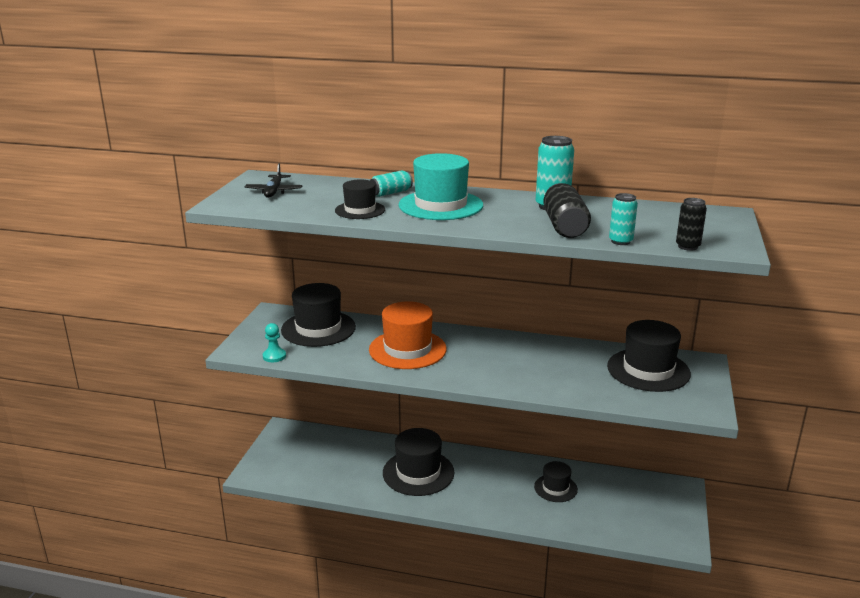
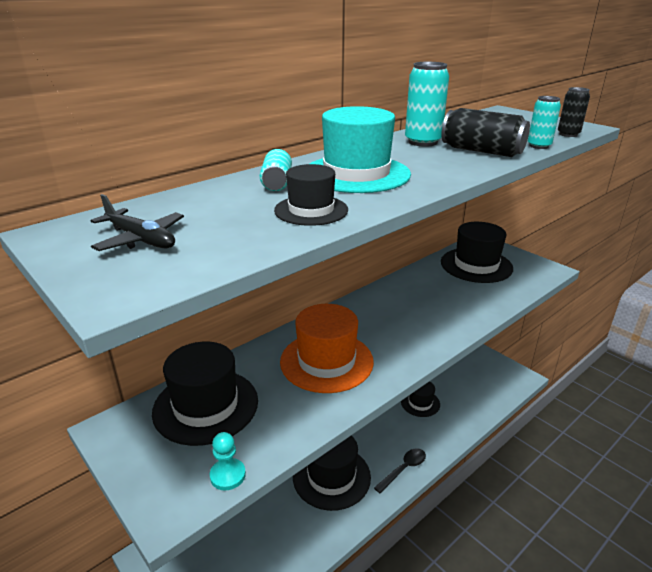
camera: 55 degrees left, 5 degrees up
(465, 506) = (403, 469): none -> black spoon

